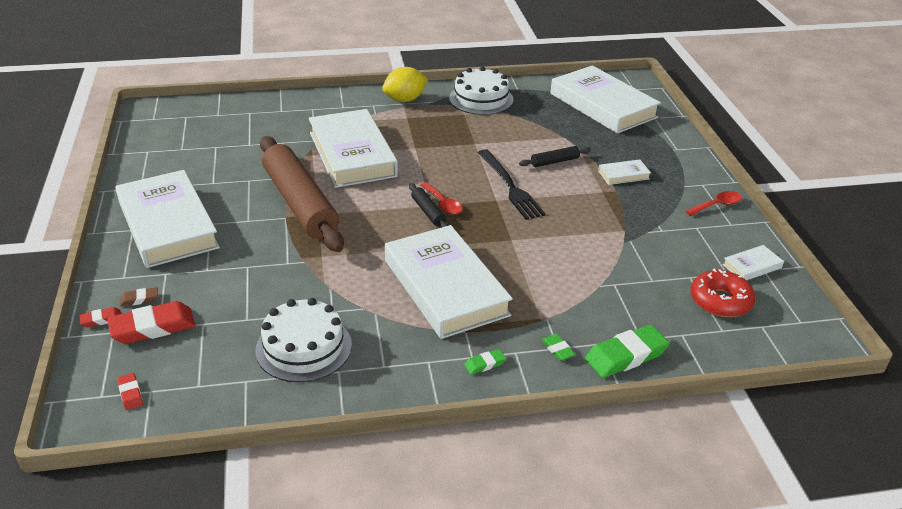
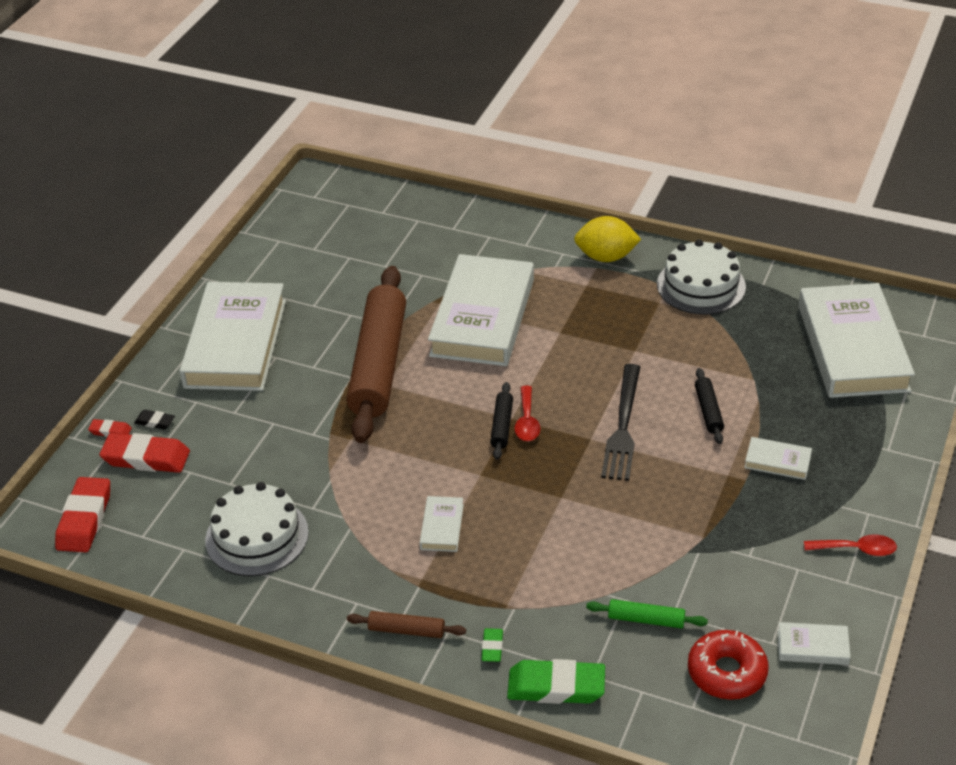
camera: 35 degrees right, 5 degrees up
(130, 394) = (84, 519): red eraser -> red eraser, size x2.05
(139, 299) = (155, 422): brown eraser -> black eraser
(445, 287) = (442, 527): white book -> white book, size x0.41
(485, 364) = (406, 630): green eraser -> brown rolling pin
(554, 161) = (708, 411): black rolling pin -> black rolling pin turned 75 degrees clockwise
(640, 290) = (646, 619): none -> green rolling pin

